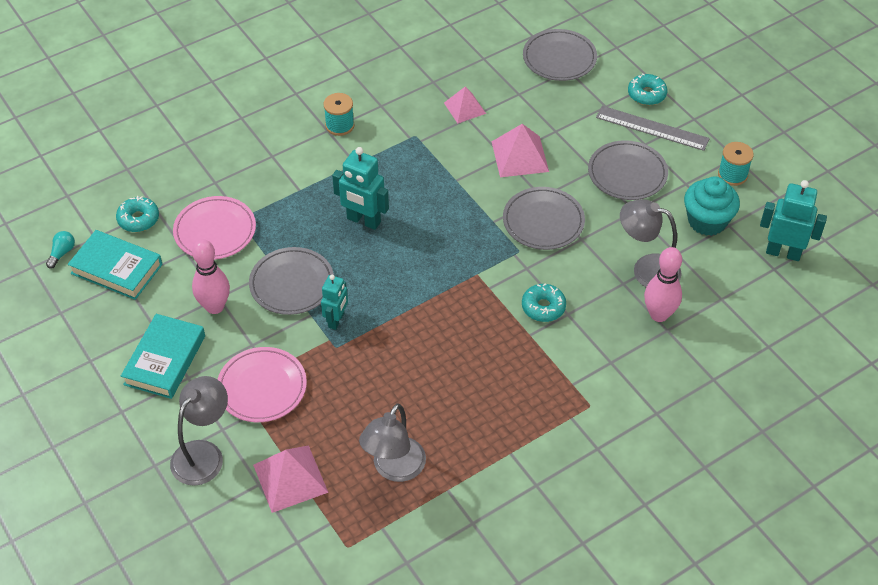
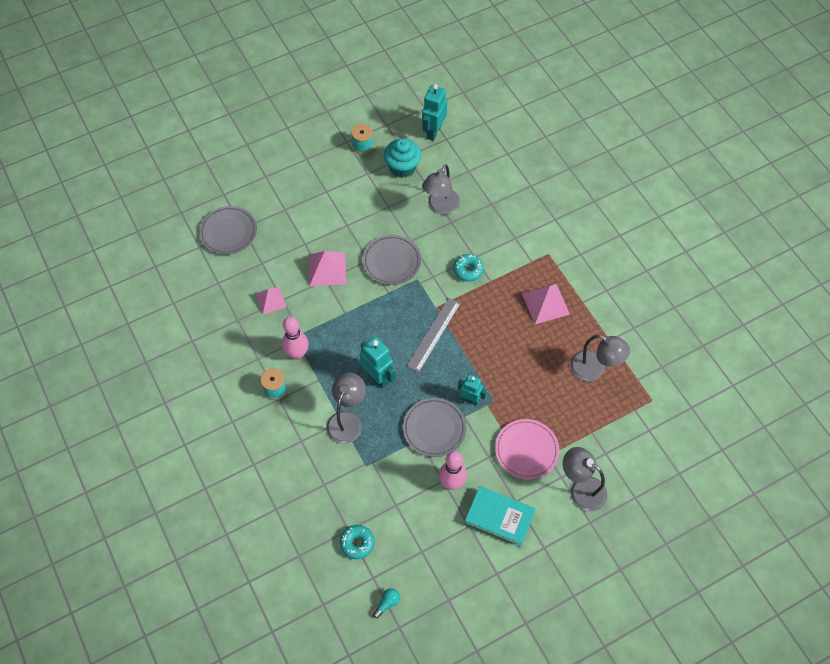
camera: 85 degrees left, 10 degrees up
(62, 253) = (387, 603): turquoise light bulb -> turquoise light bulb turned 105 degrees clockwise
(117, 269) = (408, 558): turquoise book -> none
(215, 231) = (376, 483): pink plate -> none
(290, 478) = (601, 433): pink pyramid -> pink pyramid (545, 303)
(301, 196) = (347, 420): none -> grey lamp
(363, 221) = (378, 377): turquoise robot -> turquoise robot turned 75 degrees counterclockwise
(627, 173) = (353, 206): grey plate -> none
(646, 94) = (277, 183): turquoise donut -> none
(652, 128) = (311, 184): grey ruler -> grey ruler (433, 334)
(659, 314) = (479, 206): pink bowling pin -> pink bowling pin (297, 354)

